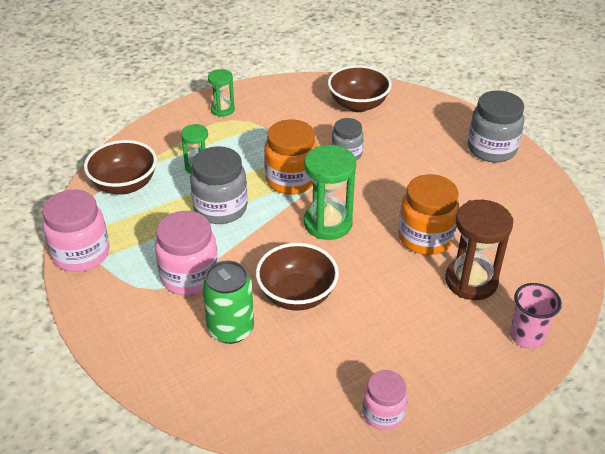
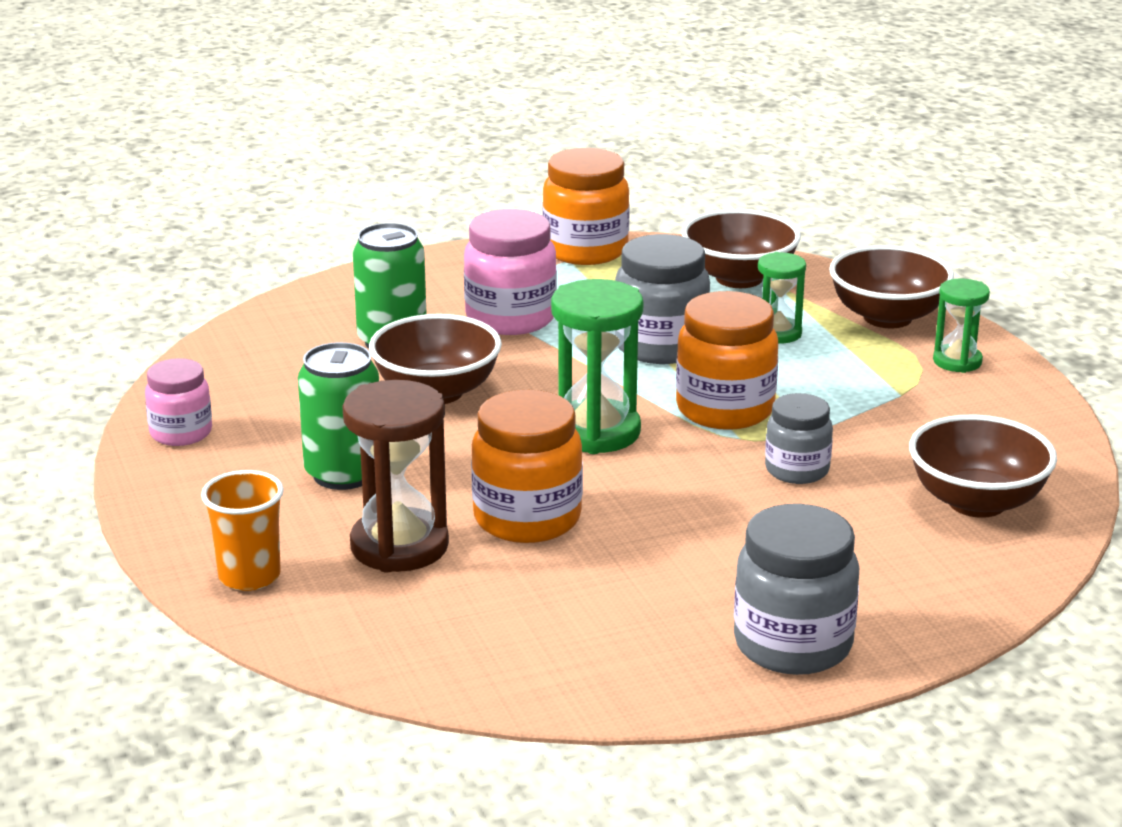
camera: 100 degrees right, 15 degrees down
(81, 254) = (585, 250): pink jar -> orange jar
(174, 131) = (887, 317): none -> brown bowl
(406, 319) = (343, 474): none -> green can
(526, 336) = (249, 576): pink cup -> orange cup

